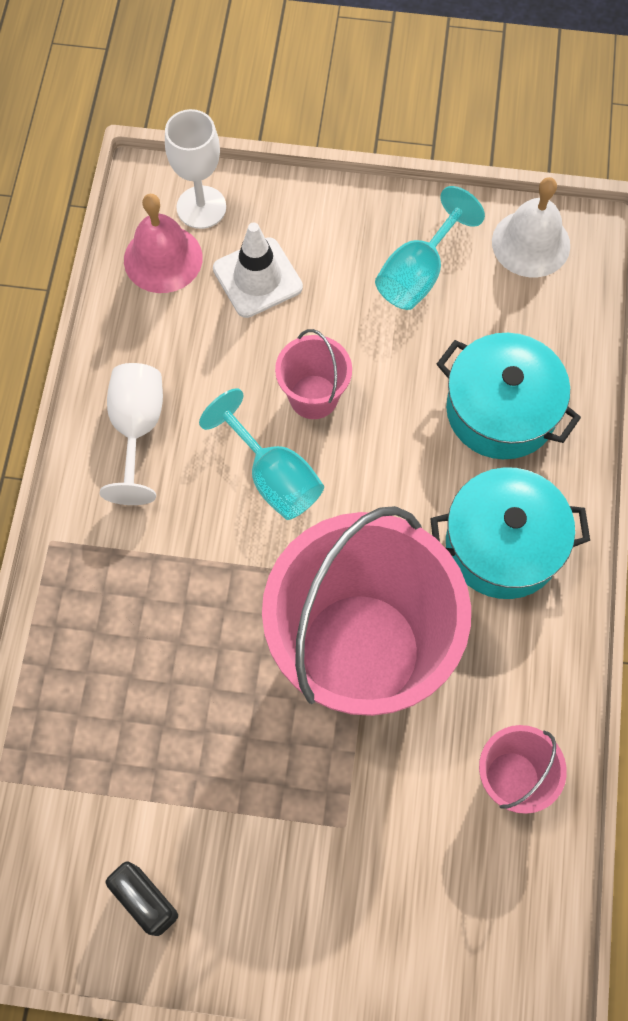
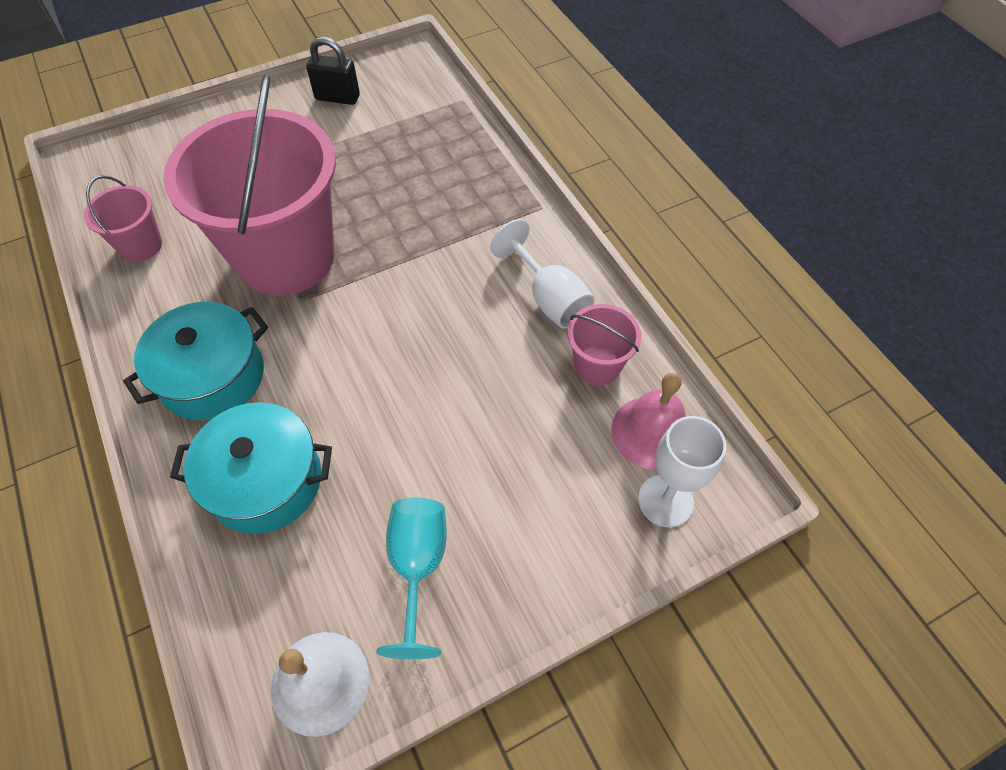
camera: 145 degrees right, 10 degrees down
(257, 278) = (560, 466): white traffic cone -> none
(273, 477) = (423, 324): turquoise goblet -> none
(313, 397) = (435, 397): pink bucket -> pink bucket (597, 366)

